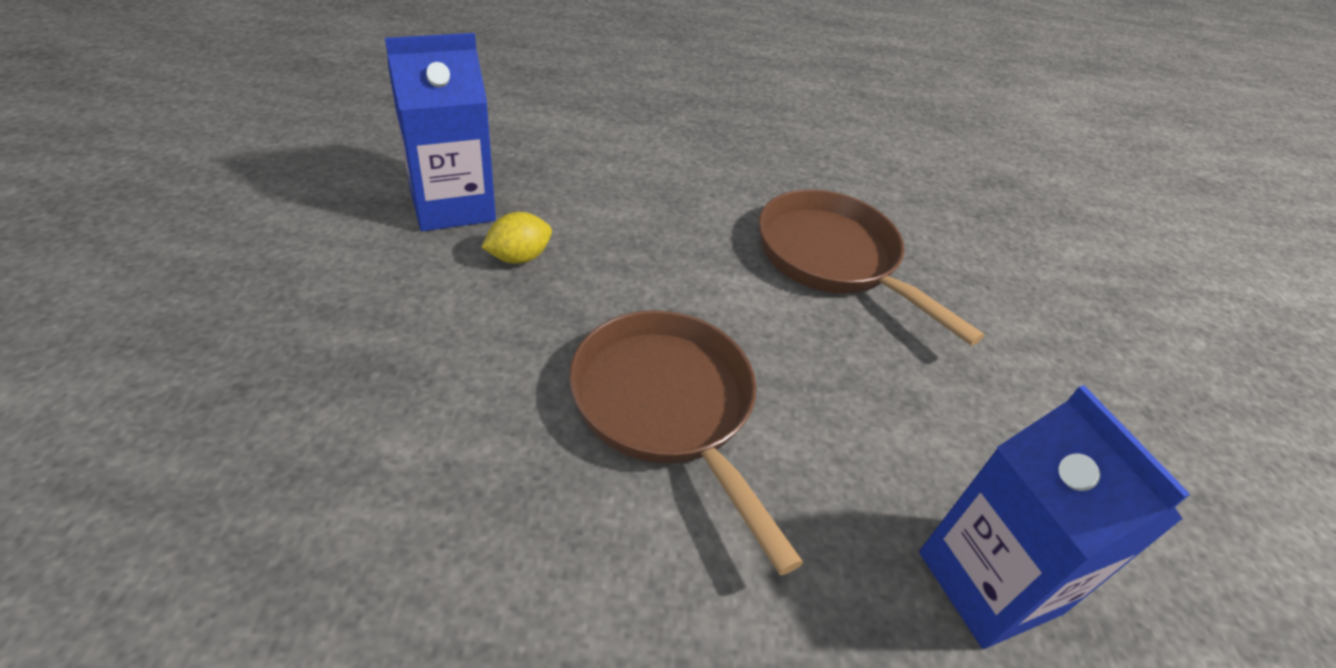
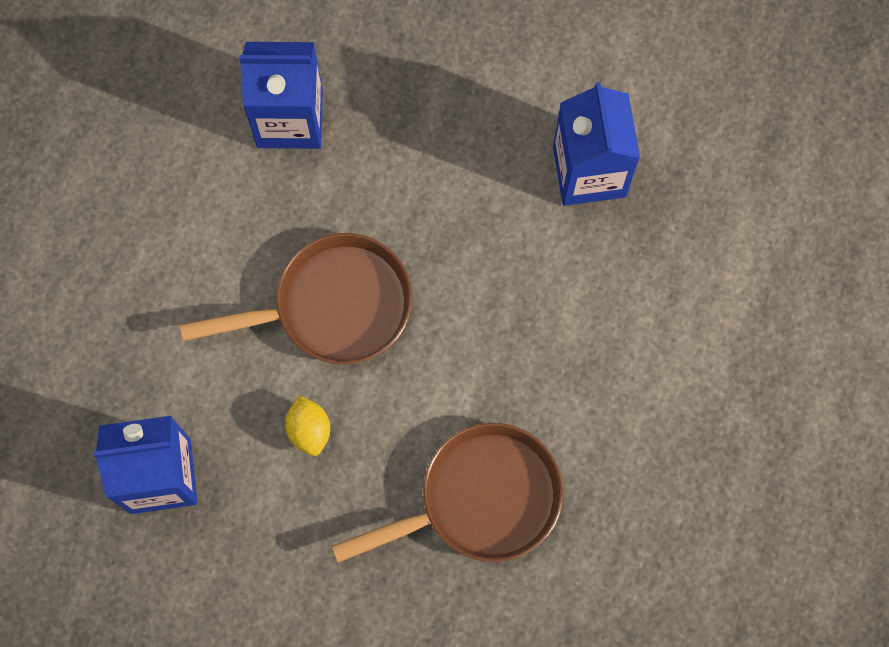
camera: 110 degrees right, 30 degrees up
(373, 509) = (290, 118): none -> blue carton
(519, 257) = (512, 220): yellow lemon -> yellow lemon (309, 430)

